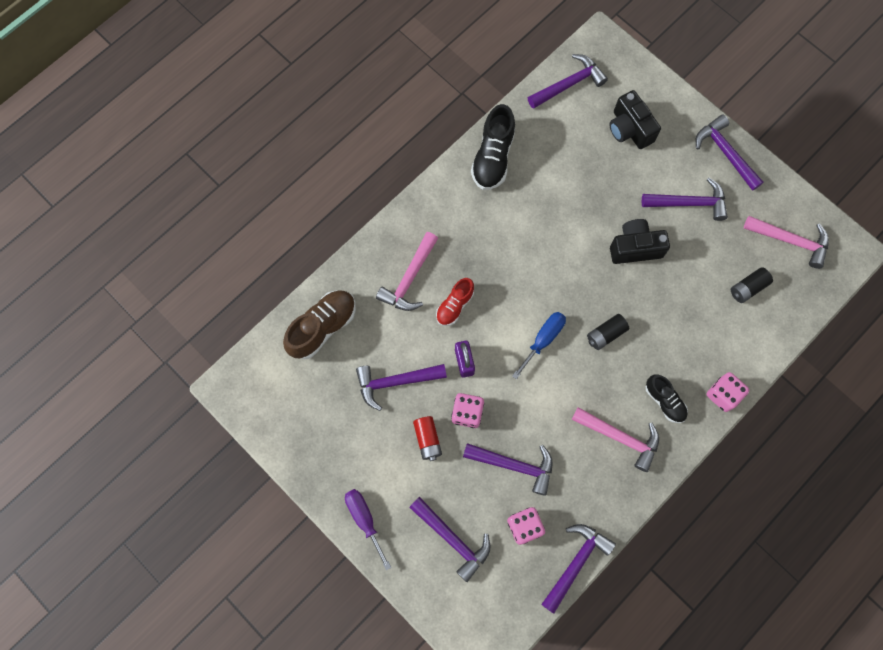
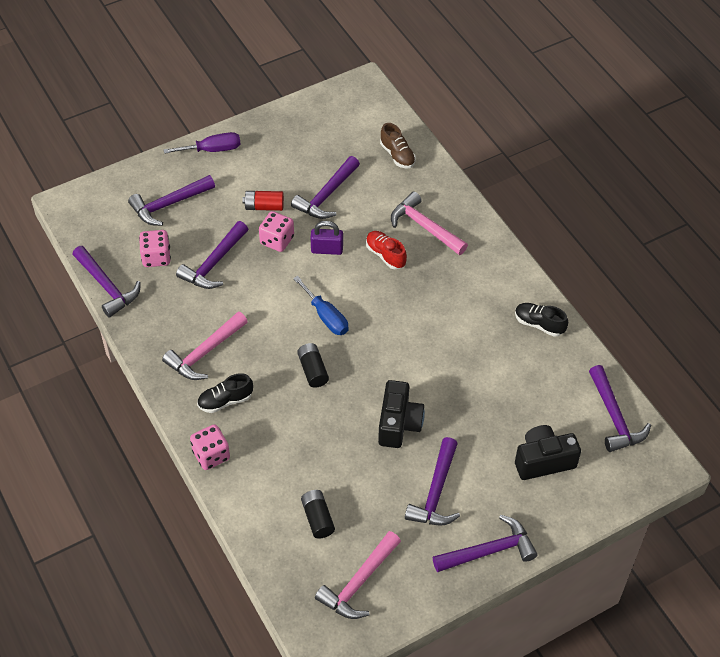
camera: 105 degrees right, 20 degrees down
(323, 327) = (397, 155): brown shoe -> brown shoe, size x0.62
(395, 382) = (326, 195): purple hammer -> purple hammer turned 150 degrees counterclockwise
(493, 157) = (539, 324): black shoe -> black shoe, size x0.62

